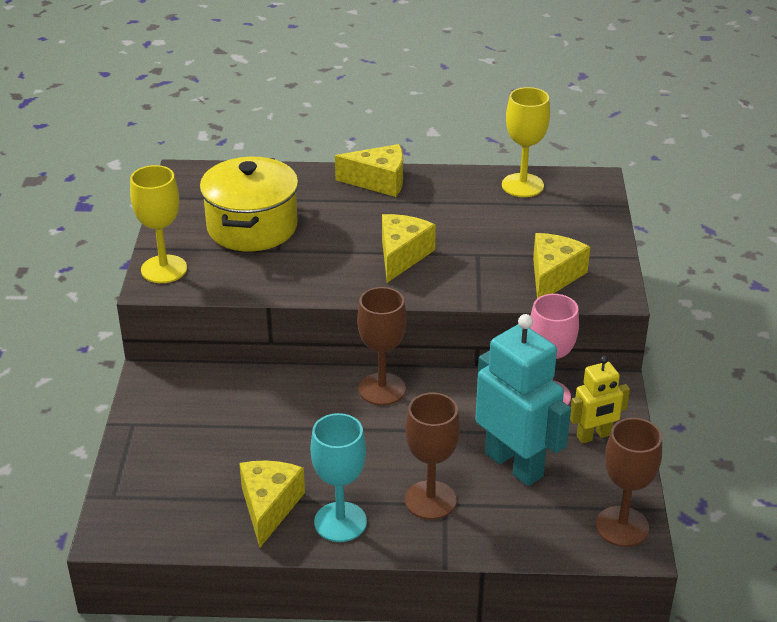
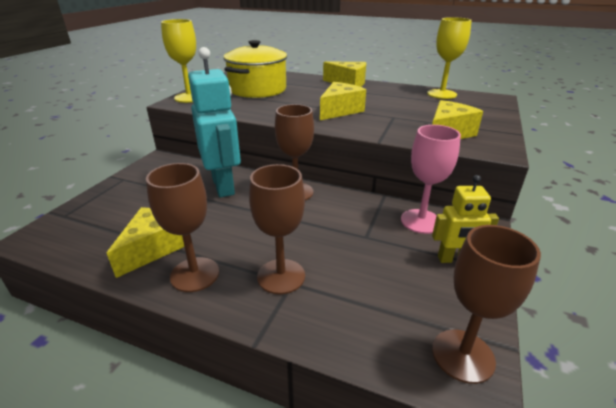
camera: 20 degrees right, 5 degrees down
(340, 522) = (195, 274): turquoise goblet -> brown goblet
(514, 464) = (371, 265): turquoise robot -> turquoise robot (223, 185)

